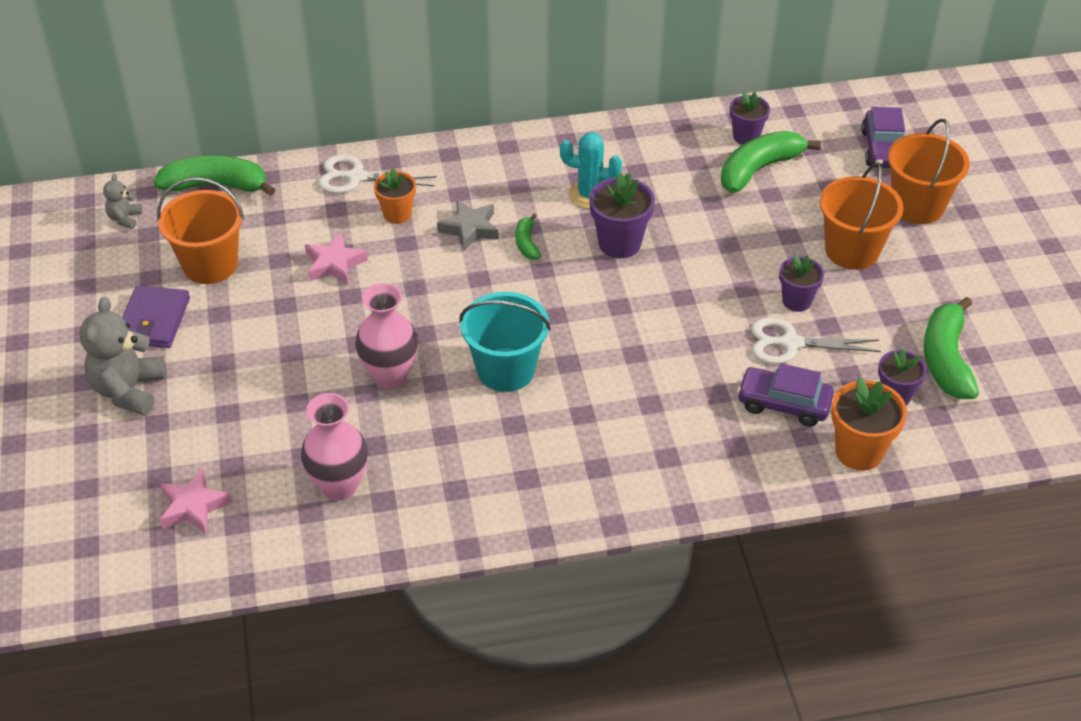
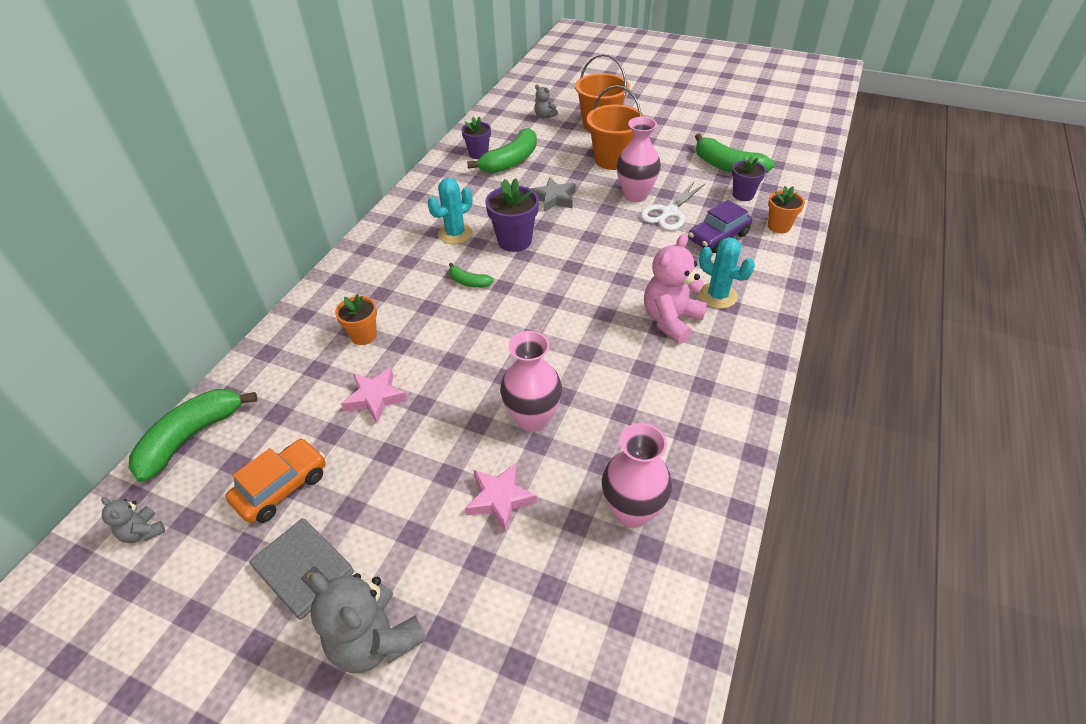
camera: 55 degrees left, 0 degrees up
(153, 320) = (304, 570): purple wallet -> grey wallet
(193, 506) = (579, 649): pink star -> pink star (500, 499)
(210, 264) = (282, 487): orange bucket -> orange car
(356, 177) = (296, 341): white scissors -> none
(470, 229) = (423, 303): grey star -> grey star (554, 199)
(506, 370) = (584, 348): turquoise bucket -> none
(602, 418) = (671, 320): none -> pink teddy bear
(675, 441) = (717, 296): none -> turquoise cactus
(759, 169) = (511, 161): green banana -> green banana turned 135 degrees counterclockwise
(796, 301) = (635, 195): purple flower pot -> pink vase
(859, 451) = (779, 226): orange flower pot -> orange flower pot, size x0.66
(883, 149) = (544, 116): purple car -> grey teddy bear

